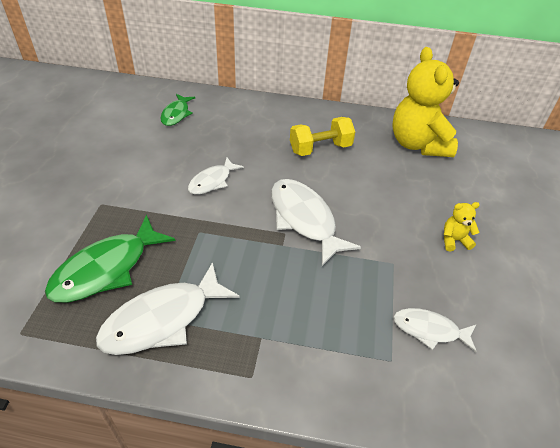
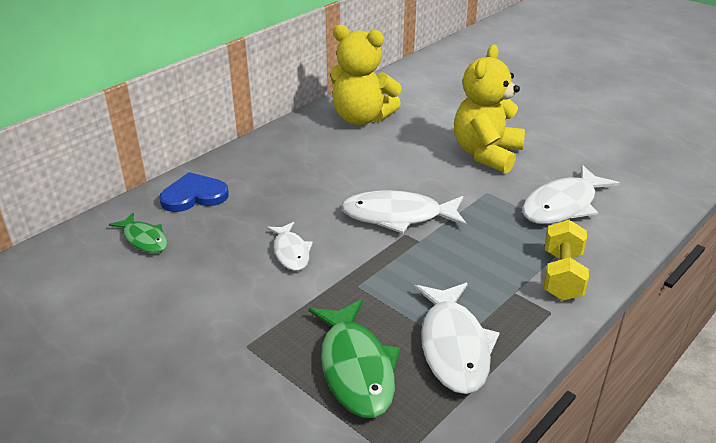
camera: 55 degrees left, 10 degrees down
(237, 112) = (194, 196): none -> blue heart
(320, 149) = (312, 169): yellow dumbbell -> yellow dumbbell (562, 276)
(429, 330) = (563, 205): white fish -> white fish, size x1.70
(454, 240) = (486, 154): yellow teddy bear -> yellow teddy bear, size x2.40

